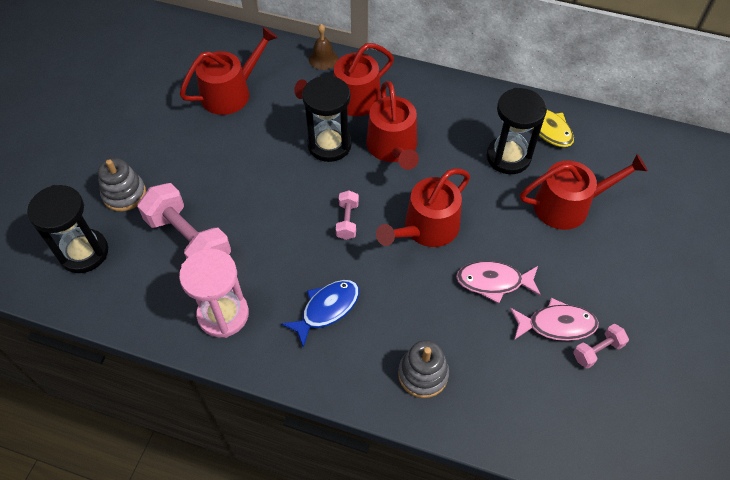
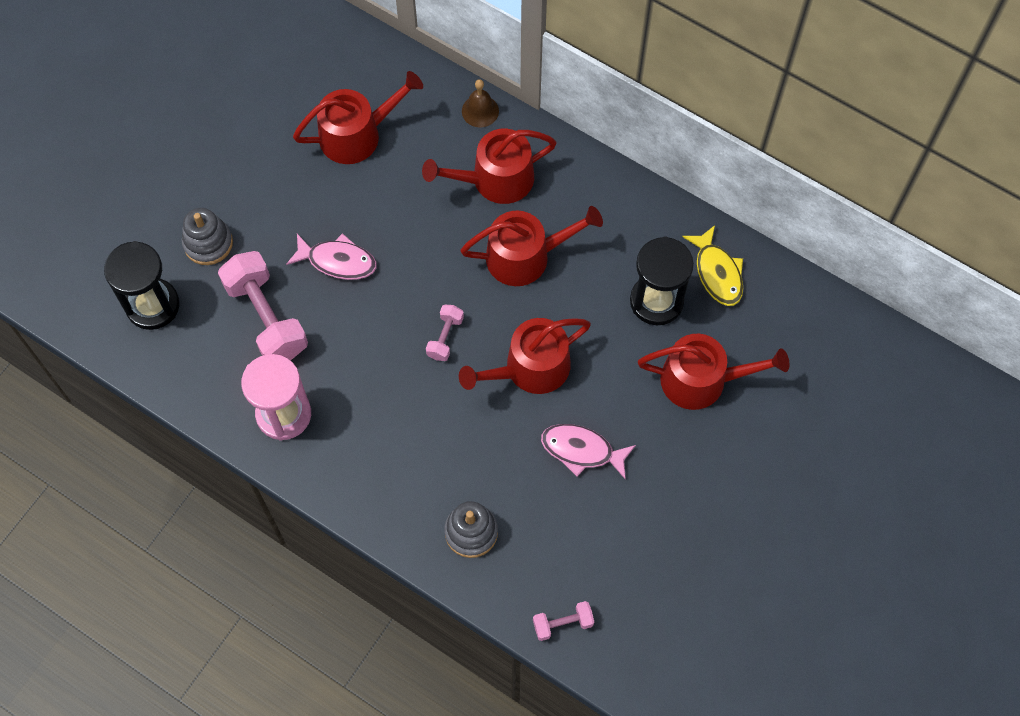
camera: 15 degrees right, 10 degrees up
(326, 309) = (393, 436): blue fish -> none
(329, 145) = (453, 234): black hourglass -> none
(393, 148) = (526, 256): red watering can -> red watering can turned 105 degrees counterclockwise
(556, 325) = (631, 515): pink fish -> pink fish (337, 261)
(597, 351) = (663, 555): pink dumbbell -> pink dumbbell (563, 624)

